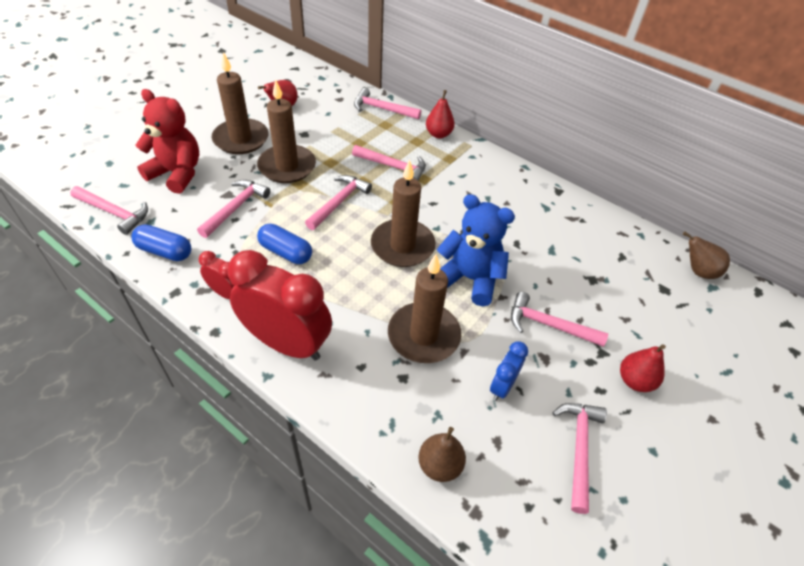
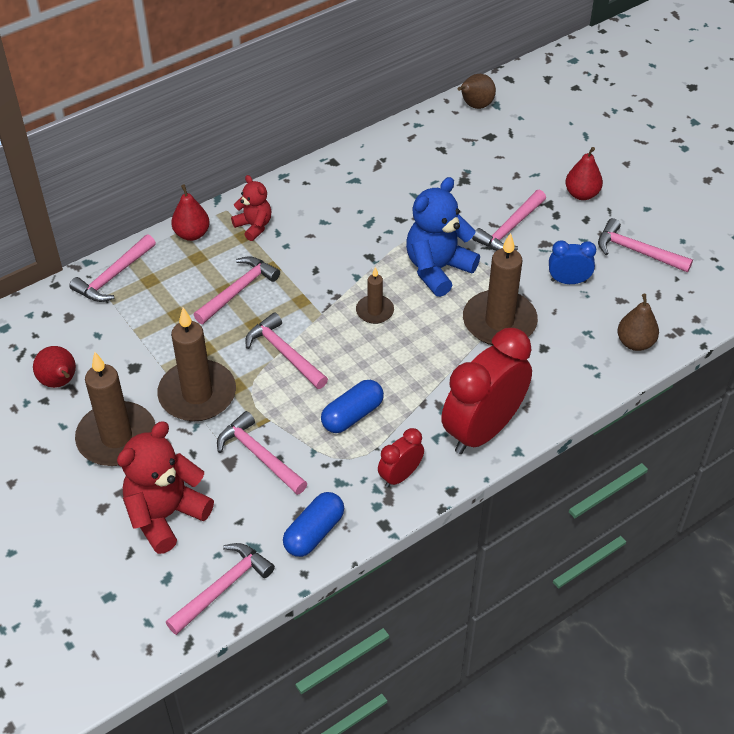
camera: 70 degrees left, 0 degrees up
(402, 246) = (374, 311): brown candle -> brown candle, size x0.52
(462, 162) = (254, 226): none -> red teddy bear
(502, 386) = (568, 281): blue clock -> blue clock turned 135 degrees clockwise

